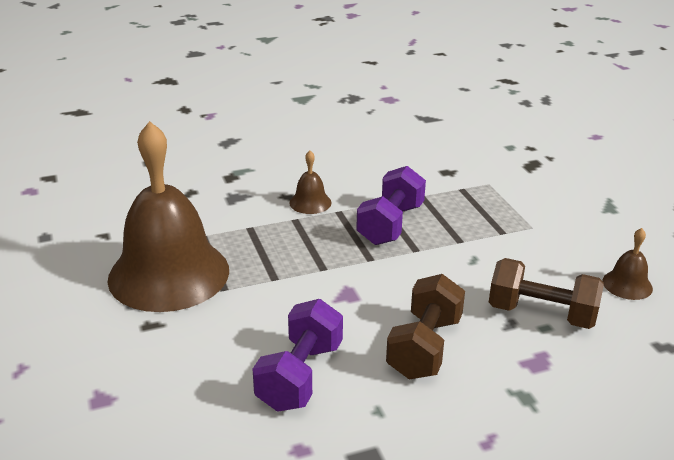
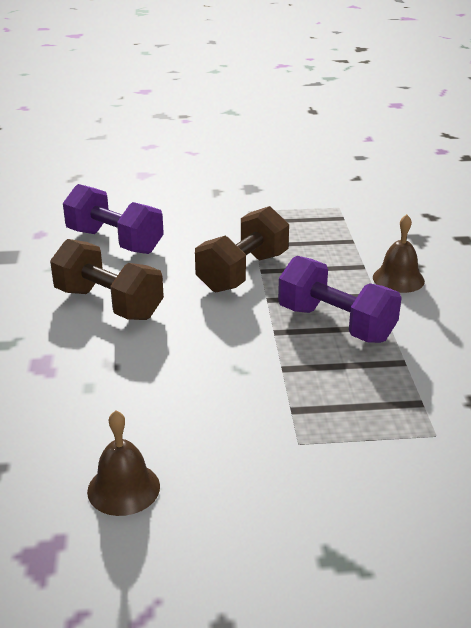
camera: 105 degrees right, 0 degrees up
(169, 274) = (284, 200): brown bell -> none
(541, 314) = (111, 390): brown dumbbell -> brown dumbbell (243, 272)

